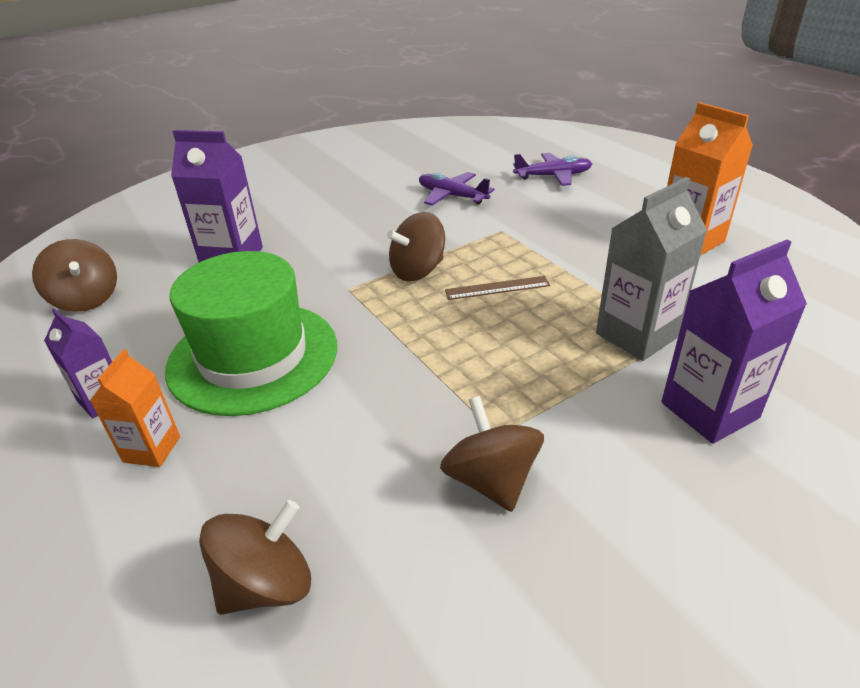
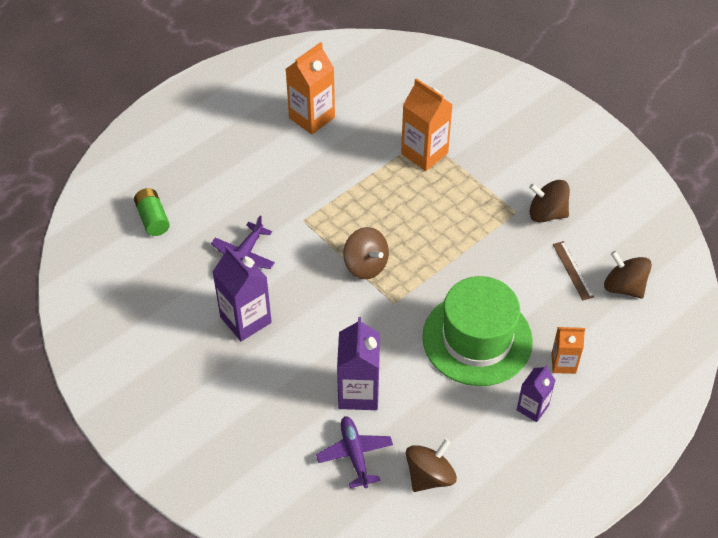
camera: 100 degrees left, 15 degrees up
(491, 480) = (547, 213): brown spinning top -> brown spinning top turned 45 degrees clockwise
(497, 288) = (382, 219): brown ruler -> brown ruler (572, 270)
(512, 153) = (153, 219): none -> green battery
(553, 176) = (204, 189): purple plane -> purple plane (355, 454)
(636, 335) = (424, 153): grey carton -> orange carton
(709, 410) = (481, 131): purple carton -> purple carton (245, 320)

